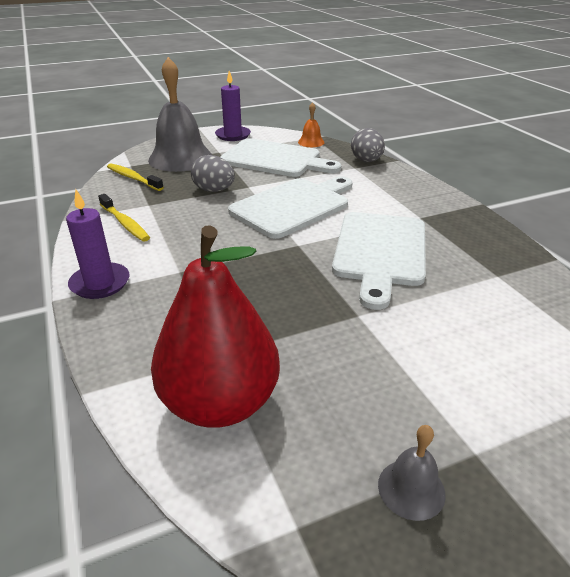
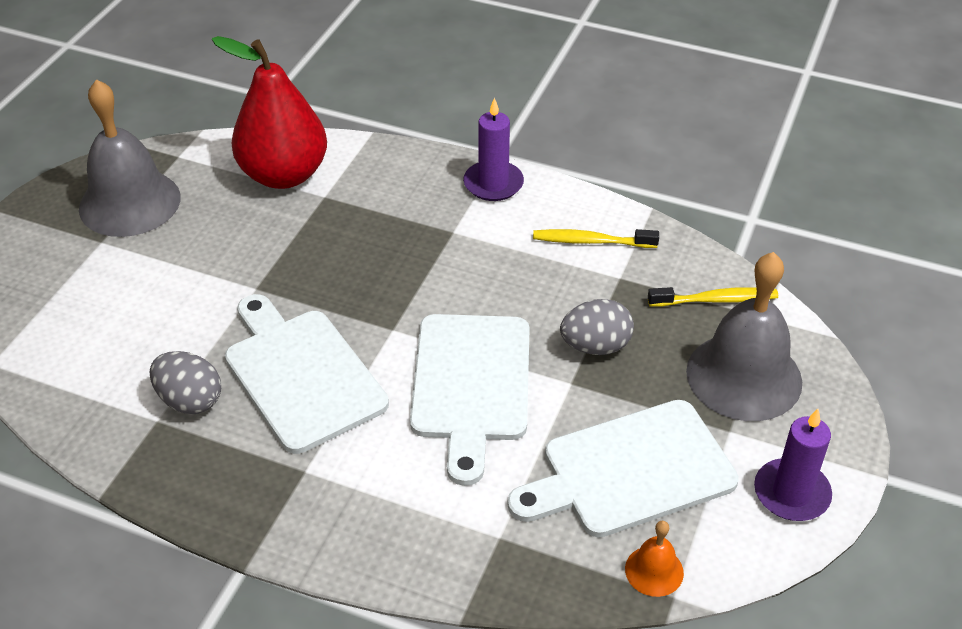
camera: 135 degrees right, 10 degrees up
(366, 161) = (503, 573): grey egg -> grey egg (190, 400)
(411, 489) = (130, 202): grey bell -> grey bell, size x2.24

